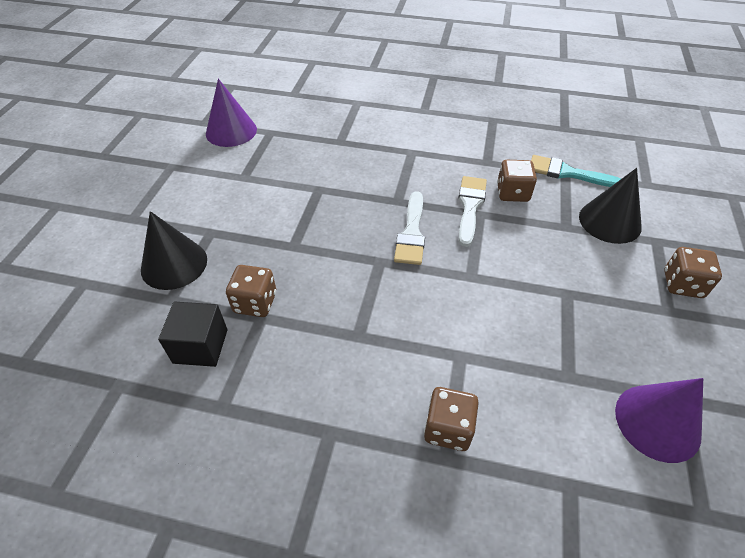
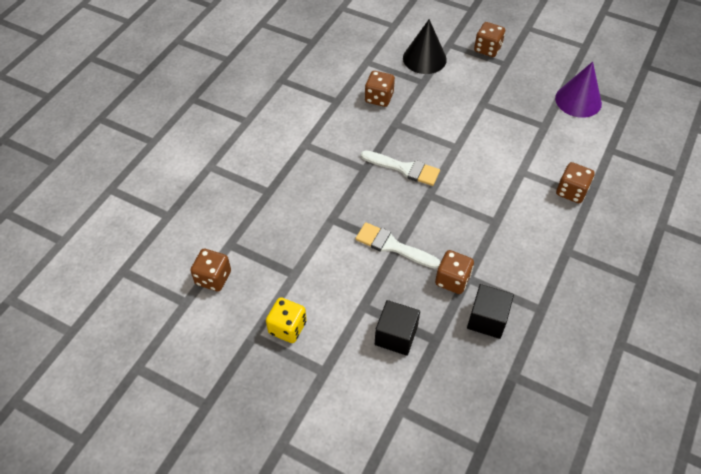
camera: 75 degrees left, 5 degrees up
(174, 264) = (396, 335): black cone -> black cube
(180, 185) = (287, 327): none -> yellow dice
(231, 131) = (213, 278): purple cone -> brown dice
(470, 206) = (385, 126): white brush -> white brush (392, 246)
(567, 173) = (367, 60): turquoise brush -> none

